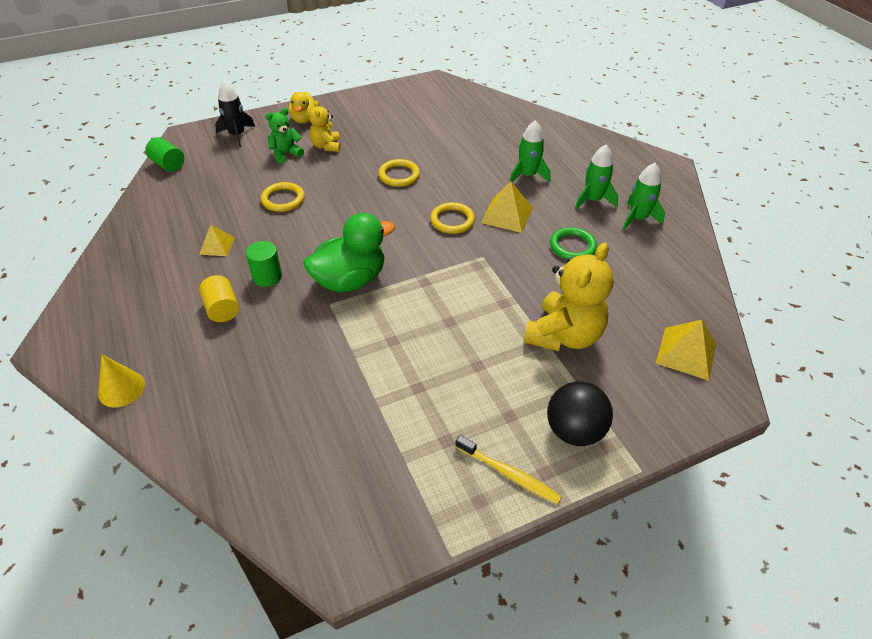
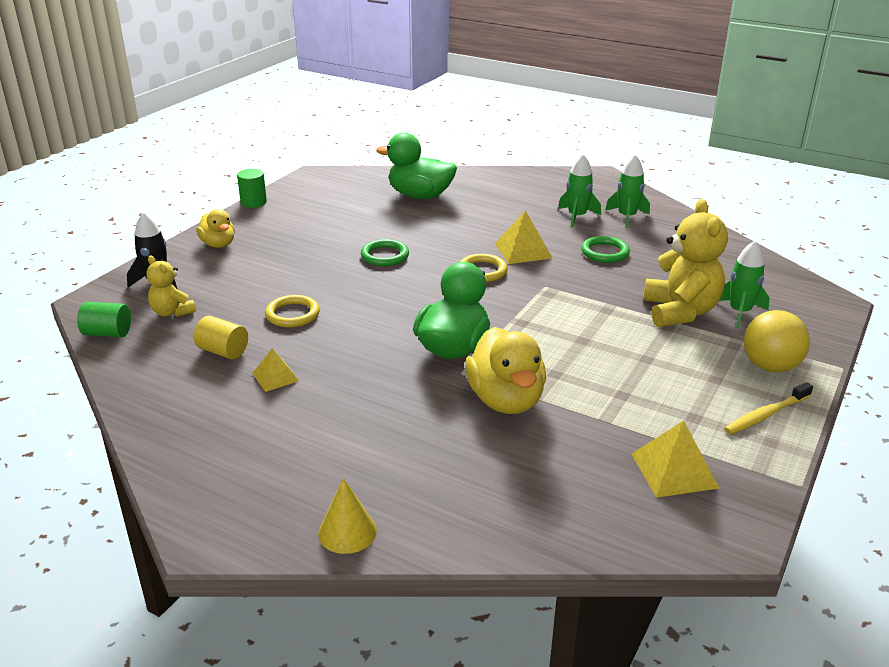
camera: 35 degrees left, 15 degrees down
(222, 309) = (359, 422): yellow cylinder -> yellow cylinder (223, 351)
(267, 276) = (368, 379): green cylinder -> green cylinder (253, 202)
(286, 154) = (240, 278): green teddy bear -> none
(326, 146) = (276, 258): yellow teddy bear -> yellow teddy bear (172, 312)
(331, 344) = (506, 400): none -> yellow duck
(399, 175) = (385, 256): yellow ring -> green ring
(489, 129) = (420, 196): none -> green duck
(509, 474) = (766, 415): yellow toothbrush -> yellow toothbrush turned 150 degrees clockwise
(527, 175) = (501, 218): green rocket -> green rocket (740, 312)
(574, 431) = (770, 366): black ball -> yellow ball
(686, 353) = (773, 286): yellow pyramid -> yellow pyramid (674, 470)

